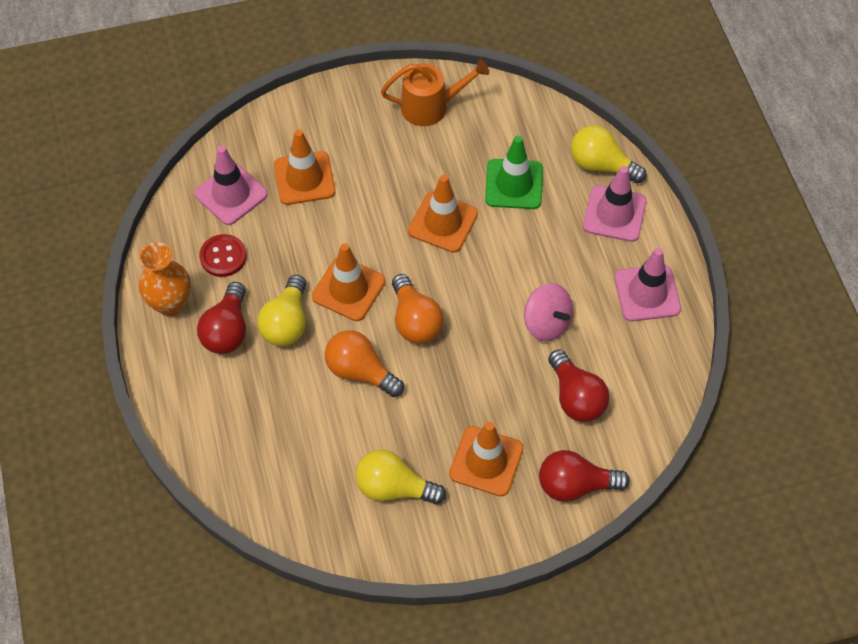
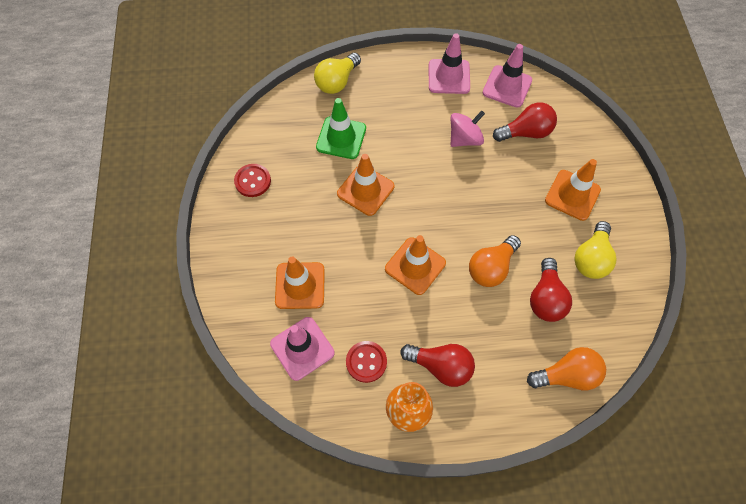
camera: 80 degrees left, 5 degrees up
(286, 323) = (440, 317): yellow light bulb -> none
(415, 321) = (451, 223): orange light bulb -> orange light bulb (567, 375)
(430, 107) = (253, 181): orange watering can -> red button
(575, 485) = (592, 145): red light bulb -> red light bulb (545, 298)
(614, 214) = (380, 82): pink traffic cone -> pink traffic cone (507, 86)

